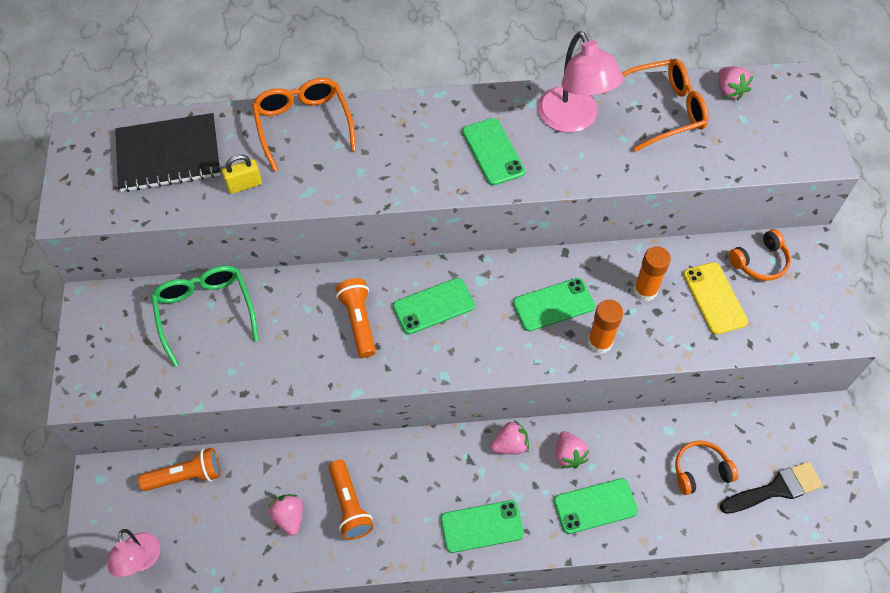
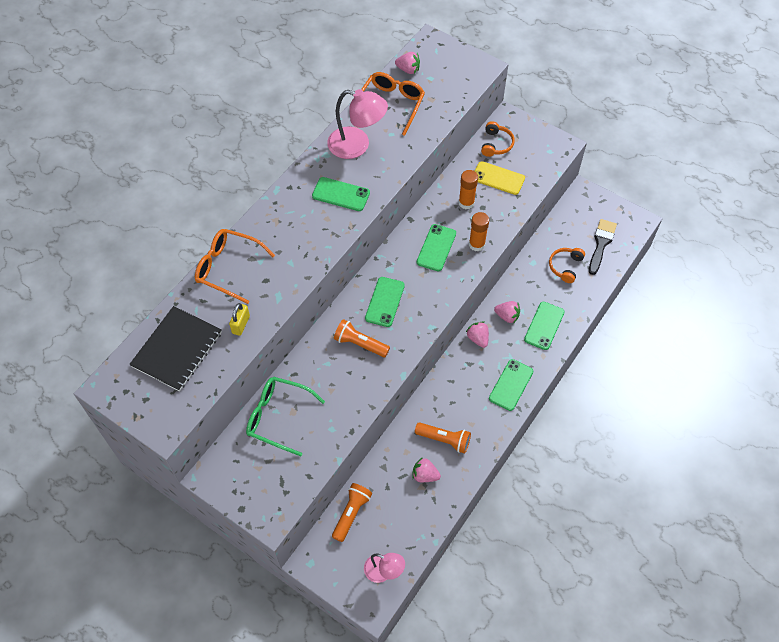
camera: 50 degrees left, 0 degrees up
(510, 445) = (478, 338): pink strawberry -> pink strawberry turned 45 degrees counterclockwise

